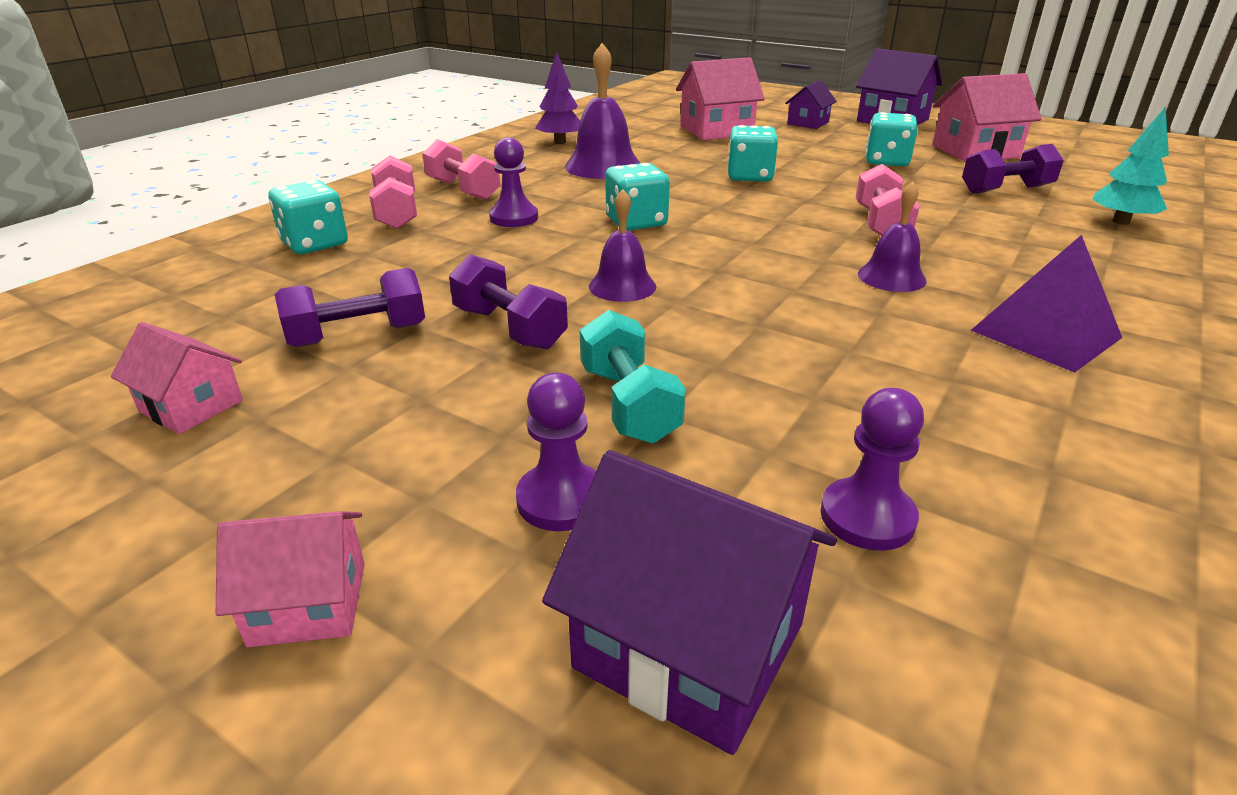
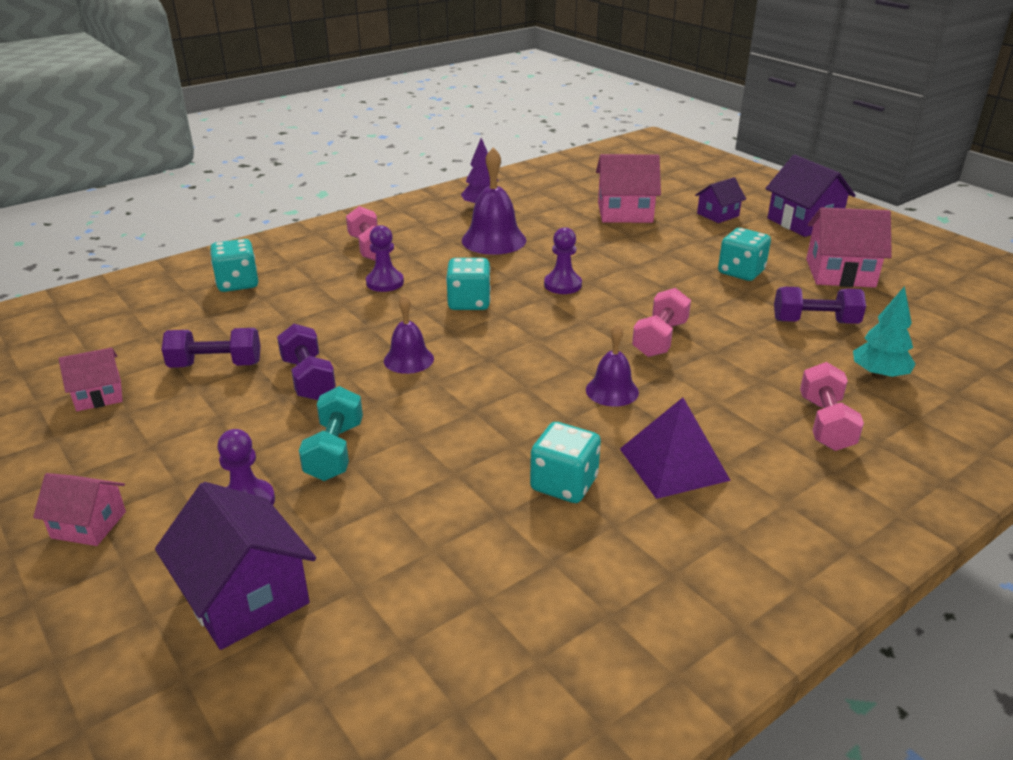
camera: 20 degrees right, 0 degrees up
(191, 406) = (99, 395): pink house -> pink house turned 75 degrees counterclockwise
(397, 213) = (308, 264): pink dumbbell -> pink dumbbell (825, 423)
(749, 176) = (602, 270): turquoise dice -> turquoise dice (564, 484)
(867, 517) = (404, 557): purple pawn -> purple pawn (562, 285)

